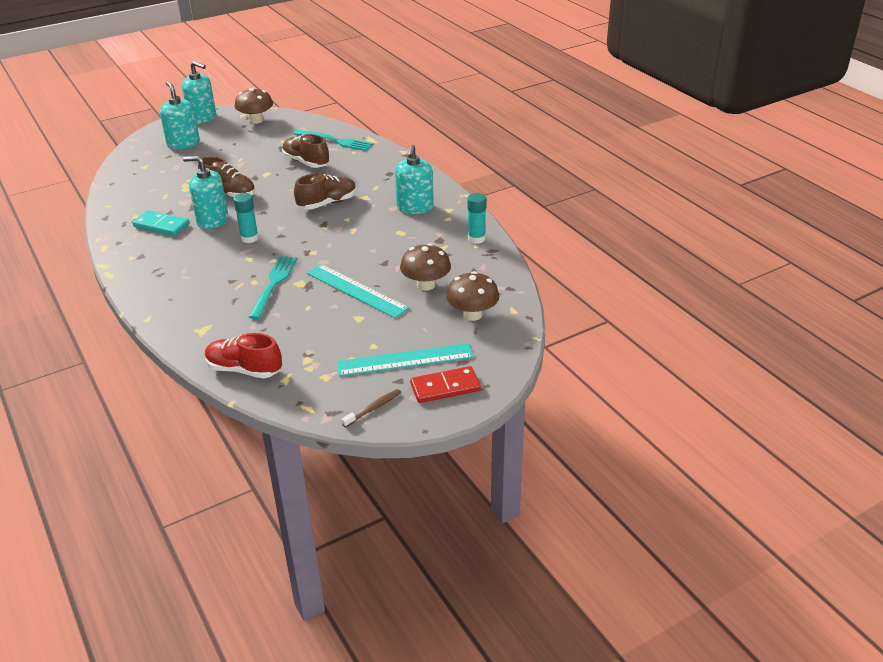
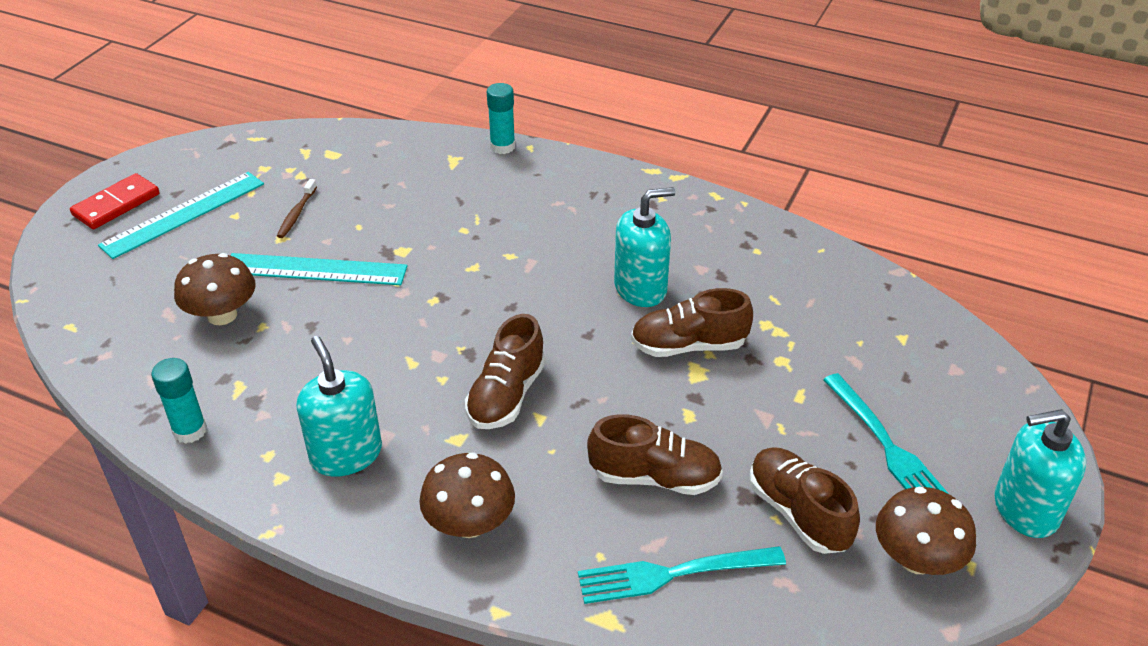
camera: 145 degrees right, 5 degrees up
(161, 226) = (696, 251): turquoise domino -> none
(183, 144) = (933, 417): turquoise soap dispenser -> none
(244, 370) = (359, 143): red shoe -> none
(249, 238) = (549, 284): turquoise glue stick -> turquoise glue stick (502, 147)
(273, 139) = (798, 513): none -> brown shoe
(273, 284) = (434, 236): turquoise fork -> turquoise fork (887, 446)
(373, 408) = (185, 160): brown toothbrush -> brown toothbrush (297, 213)
(472, 314) = (127, 298): brown mushroom -> brown mushroom (469, 523)

